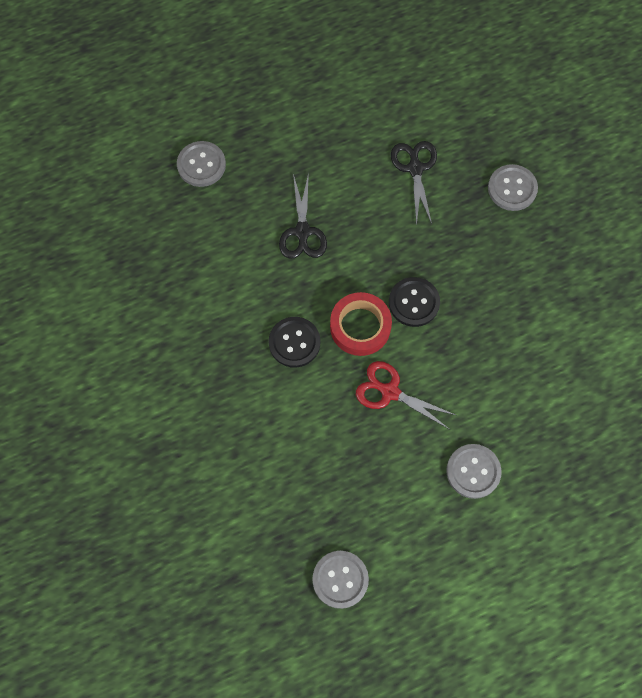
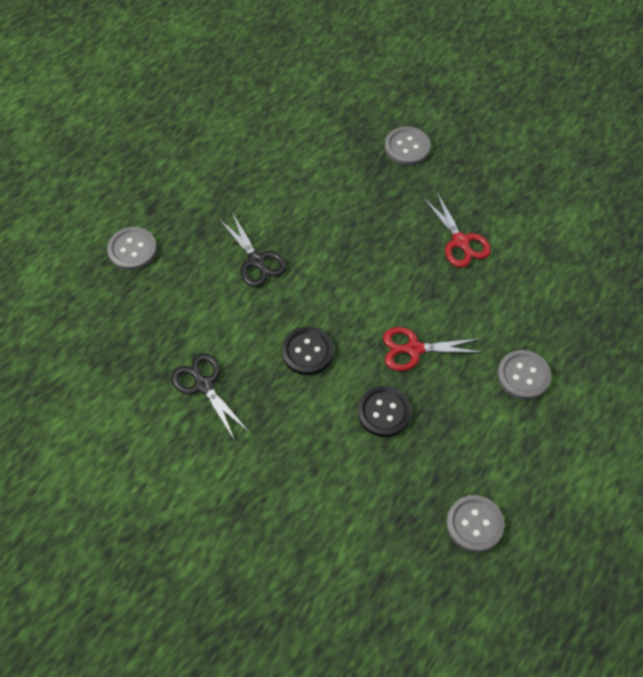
camera: 30 degrees left, 10 degrees down
(360, 327) = (355, 311): red tape -> none
(414, 302) = (387, 270): black button -> black button (384, 412)
(415, 168) = (319, 168): black scissors -> black scissors (203, 385)
(501, 311) = (461, 242): none -> red scissors

